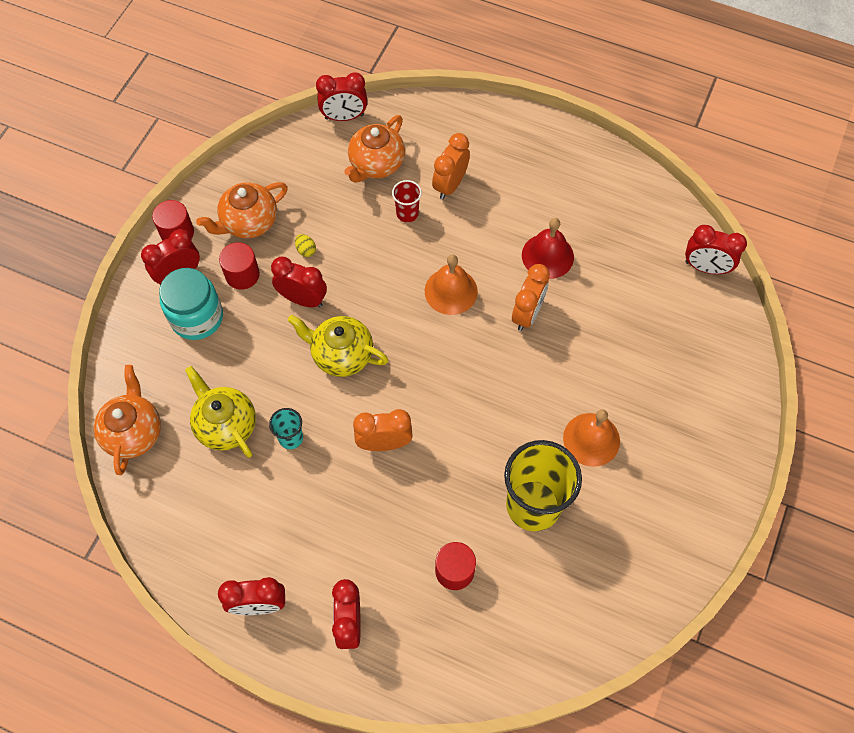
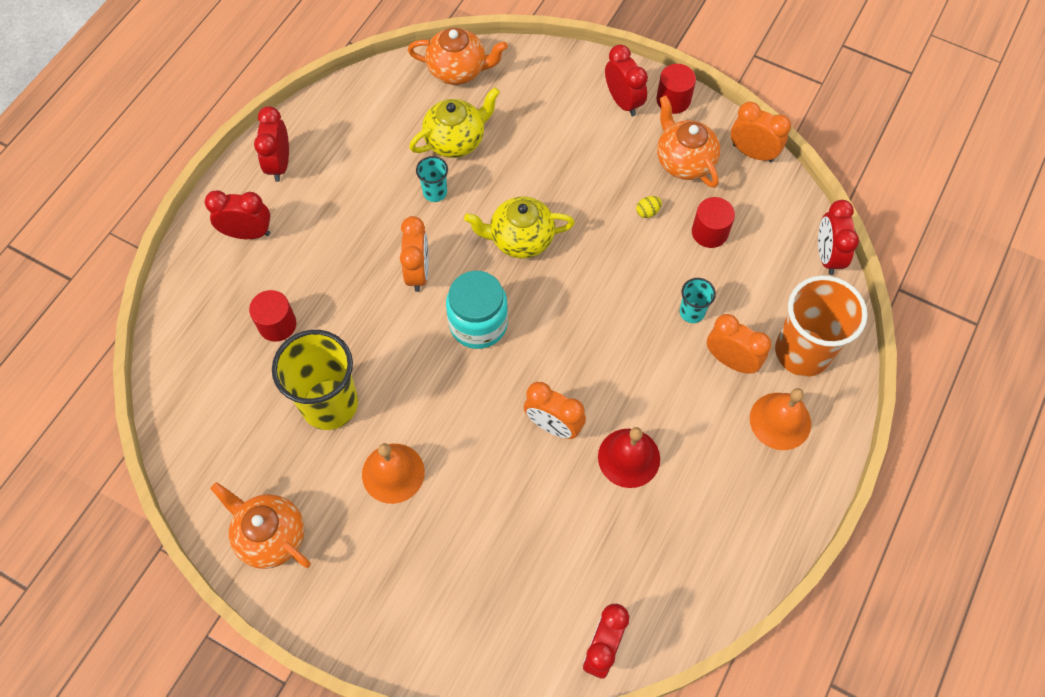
camera: 95 degrees right, 0 degrees up
(197, 317) = (574, 117): turquoise jar -> turquoise jar (478, 324)
(239, 169) = (752, 153): none -> orange clock
(242, 275) = (620, 155): red cylinder -> red cylinder (709, 232)
(303, 299) = (588, 207): red clock -> none
(341, 355) = (520, 239): yellow teapot -> yellow teapot turned 120 degrees counterclockwise
(376, 164) = (760, 285): orange teapot -> orange teapot (270, 536)
(407, 213) = (692, 312): red cup -> turquoise cup
(436, 136) = (802, 352): none -> orange cup
(451, 291) = (588, 348): orange bell -> orange bell (780, 421)

